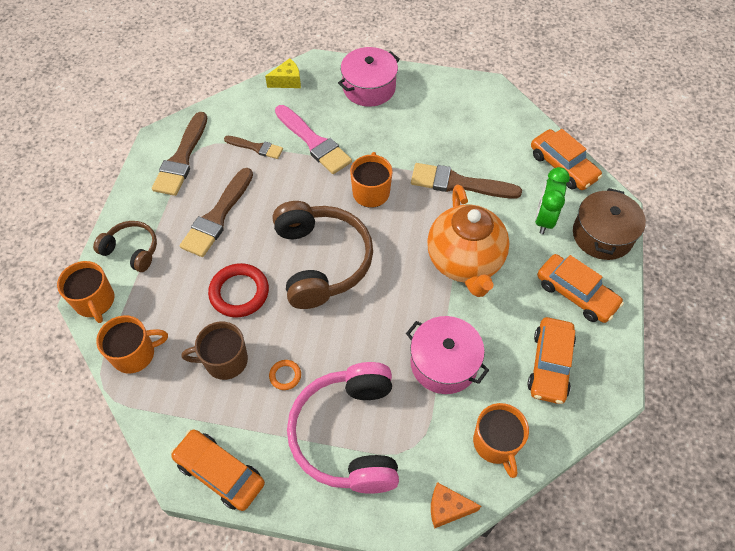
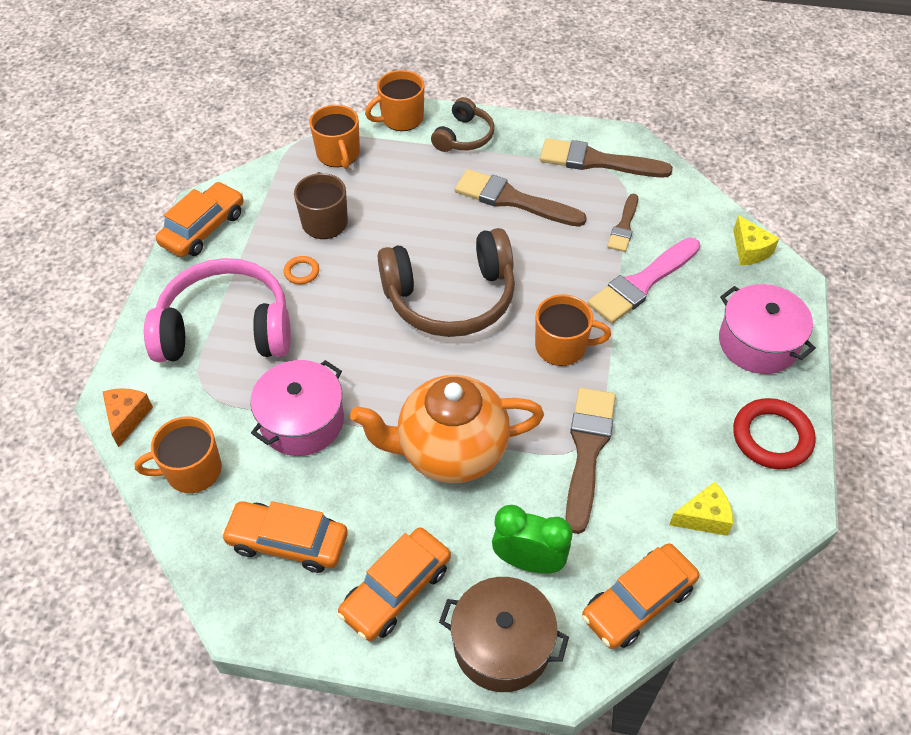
camera: 90 degrees right, 5 degrees down
(239, 292) = (408, 227): red ring -> red ring (772, 437)
(502, 130) = (703, 517): none -> yellow cheese

